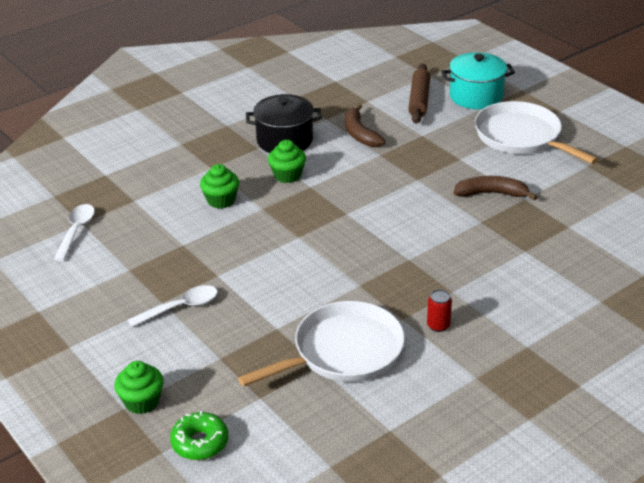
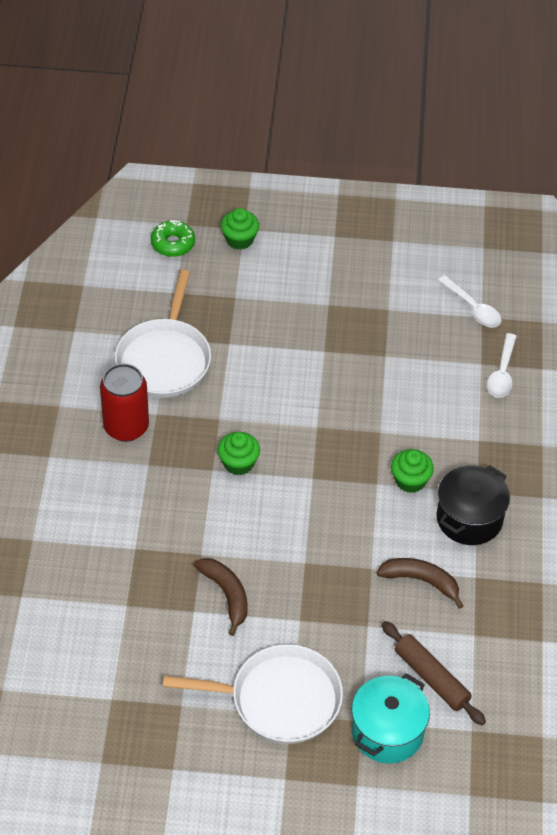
camera: 130 degrees right, 15 degrees up
(180, 307) = (311, 310): white spoon -> white spoon (502, 373)
(221, 200) = (420, 414): green cupcake -> green cupcake (238, 463)
(438, 325) = (126, 427): red can -> red can, size x2.12
(491, 194) = (226, 595): brown banana -> brown banana turned 75 degrees counterclockwise

